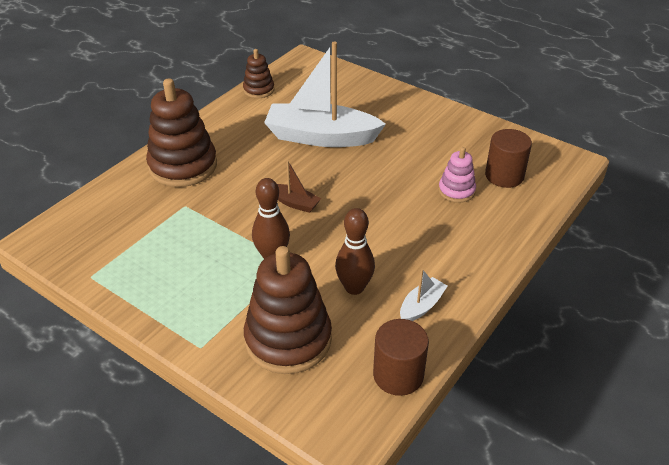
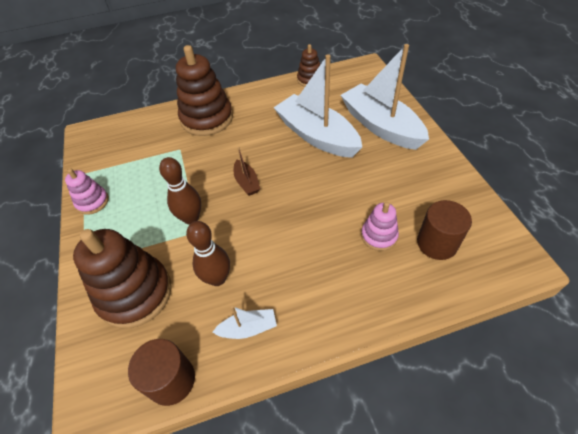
camera: 40 degrees right, 10 degrees up
(139, 295) = (92, 202): none -> pink stacking toy
(372, 106) = (381, 126): none -> white boat

